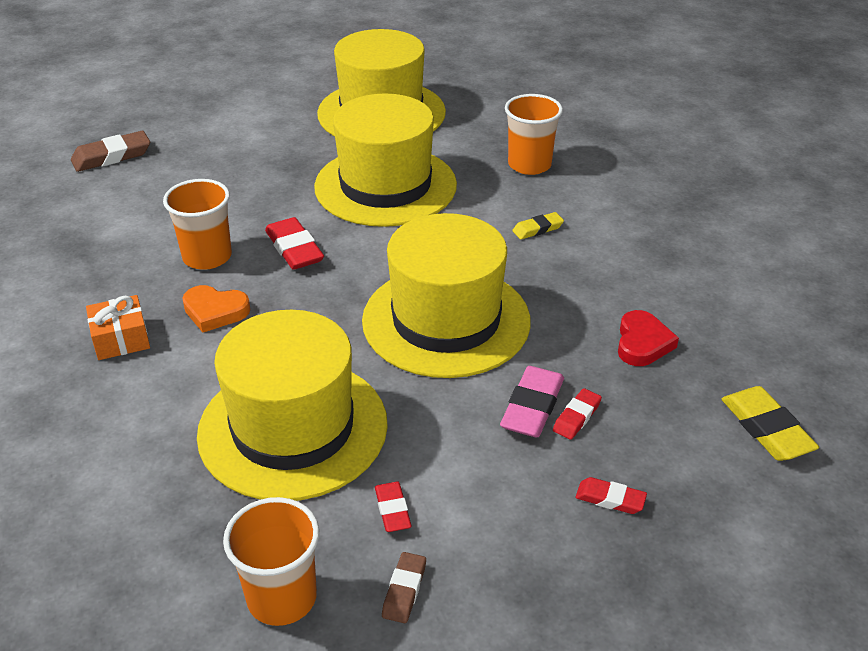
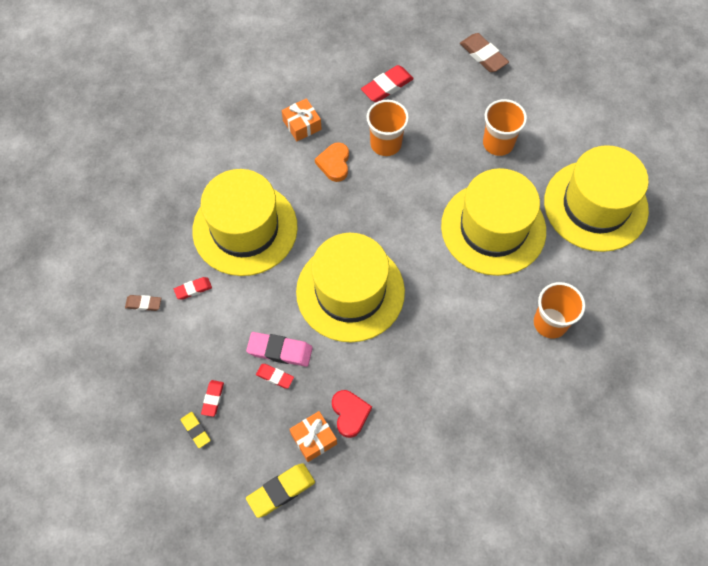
camera: 80 degrees right, 25 degrees up
(282, 598) = (135, 251): orange cup -> orange cup (498, 143)
(294, 249) = (405, 189): red eraser -> red eraser (387, 86)
(537, 229) = (464, 337): yellow eraser -> yellow eraser (195, 430)
(642, 343) = (350, 414): red heart -> red heart turned 105 degrees counterclockwise
(681, 384) = (314, 439): none -> orange gift

